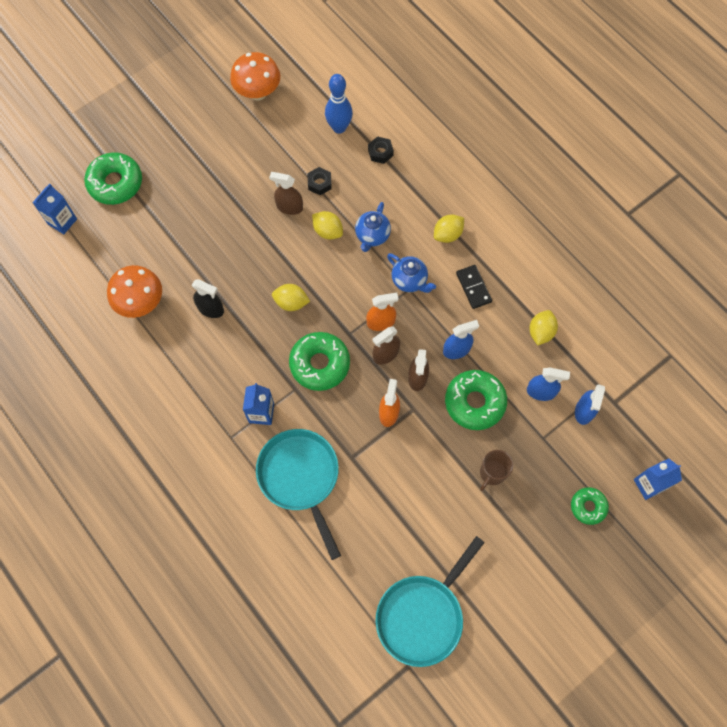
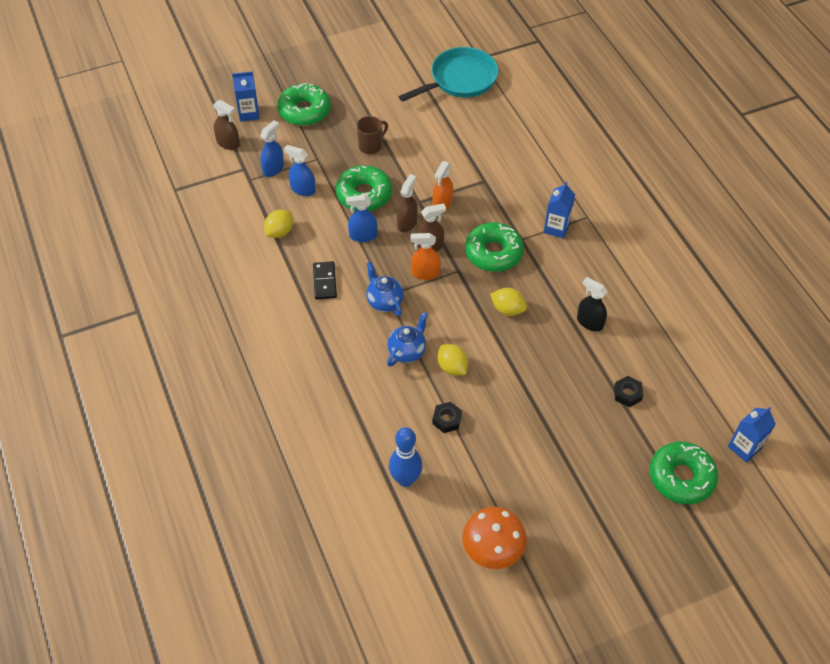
camera: 165 degrees left, 15 degrees down
(141, 303) = (660, 344): orange mushroom -> none
(289, 207) = (487, 402): brown spray bottle -> brown spray bottle (228, 143)
(300, 478) = (532, 177): turquoise pan -> none
(380, 152) = (367, 438): black nut -> black nut (627, 394)
(447, 234) = (329, 335): yellow lemon -> none
(588, 507) = (304, 111): green donut -> green donut, size x1.73

